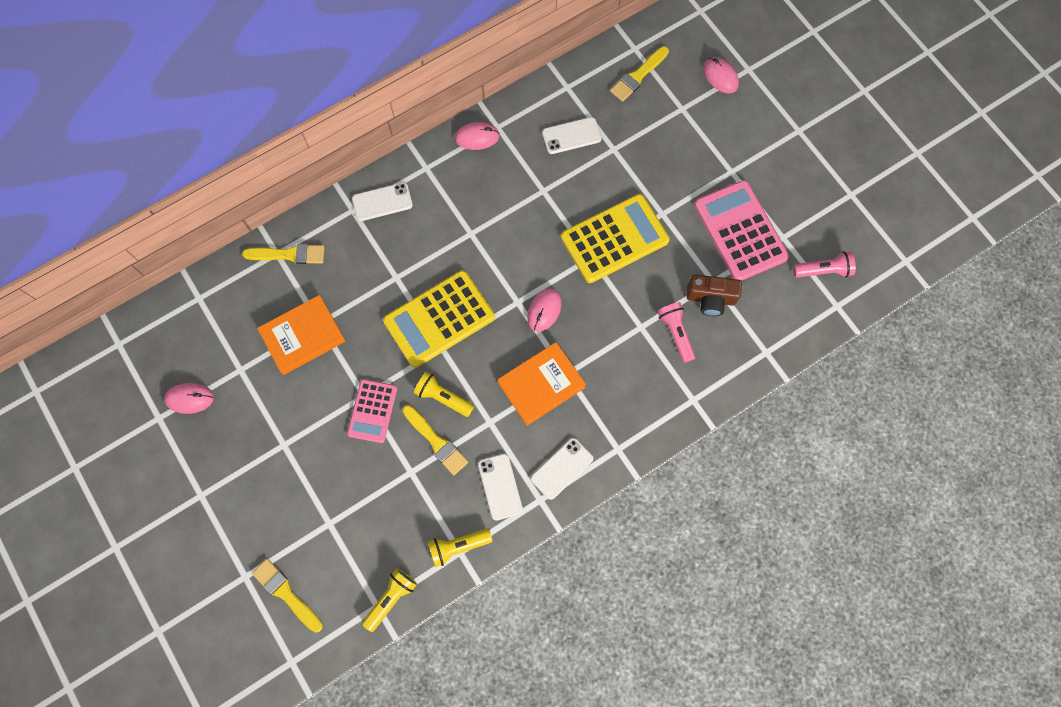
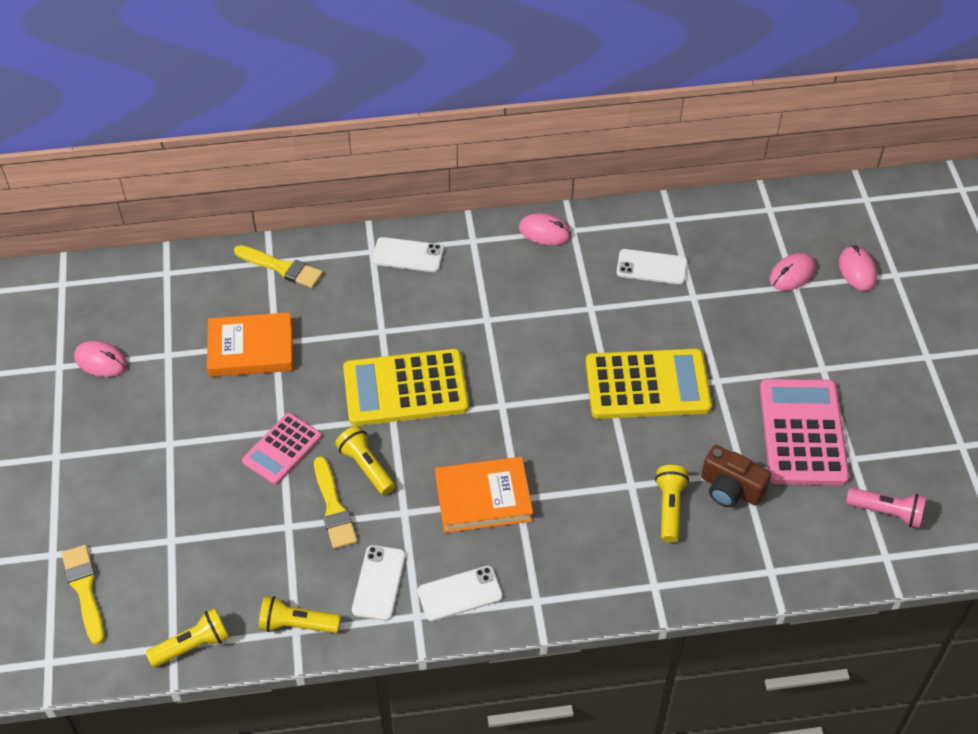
camera: 25 degrees right, 20 degrees down
(544, 310) = (527, 425): pink mouse -> pink mouse (792, 274)
(638, 76) = (759, 237): yellow brush -> none
(676, 333) = (669, 508): pink flashlight -> yellow flashlight

